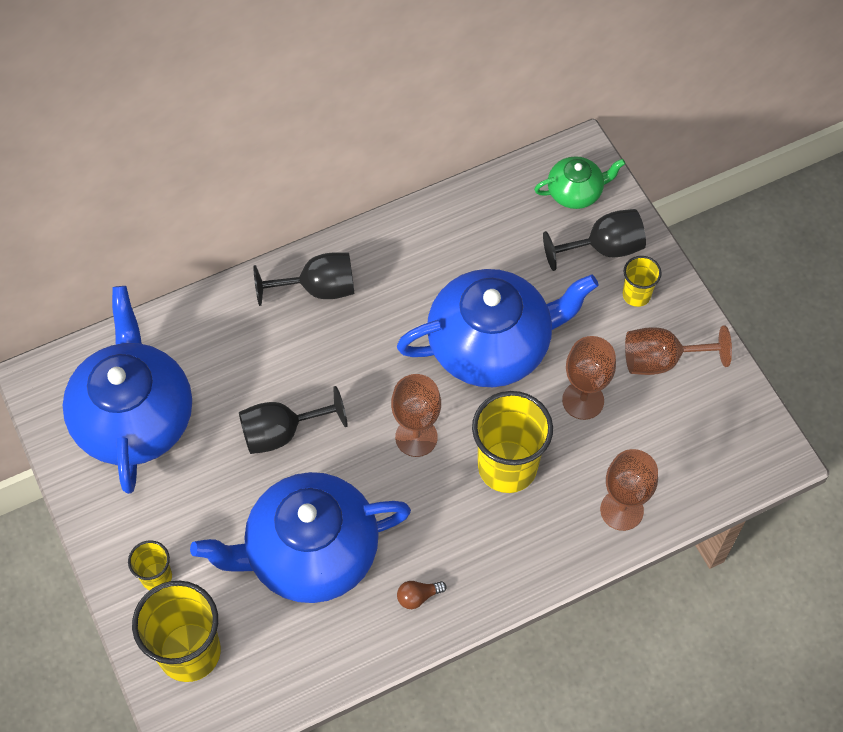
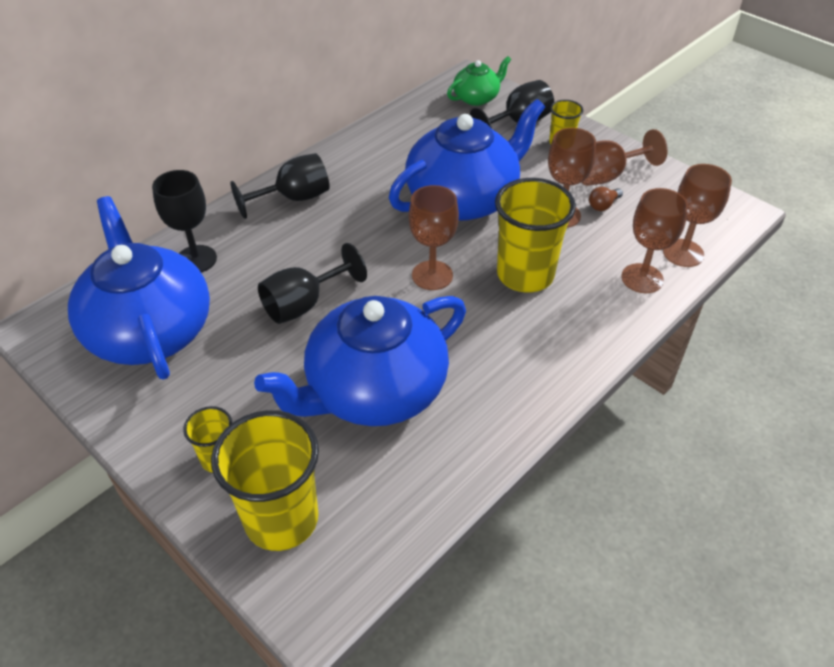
camera: 20 degrees left, 15 degrees down
(199, 342) = (196, 259): none -> black goblet
(418, 596) = (499, 395): brown light bulb -> brown light bulb (603, 205)
(682, 492) = (683, 253): none -> brown goblet

